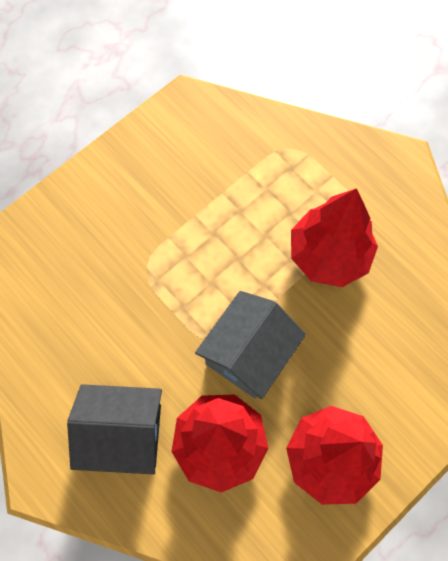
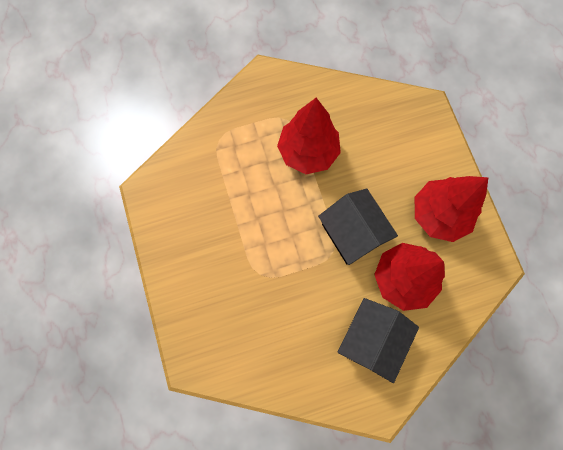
camera: 65 degrees left, 5 degrees up
(248, 354) = (352, 233): grey house -> black house

